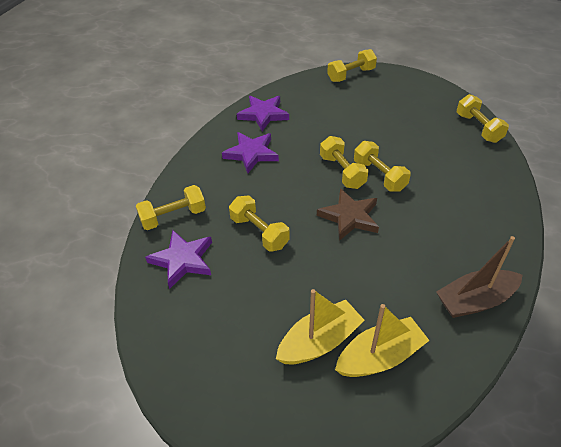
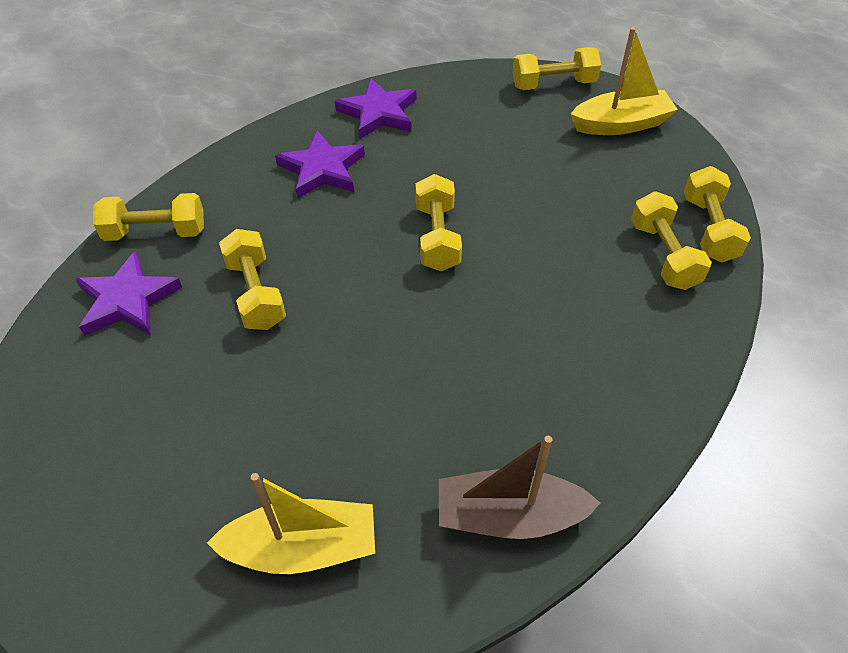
camera: 20 degrees right, 5 degrees up
(319, 341) = (232, 490): yellow boat -> yellow boat (621, 124)
(349, 217) = (402, 312): brown star -> none
(379, 176) = (490, 261): yellow dumbbell -> yellow dumbbell (663, 255)

